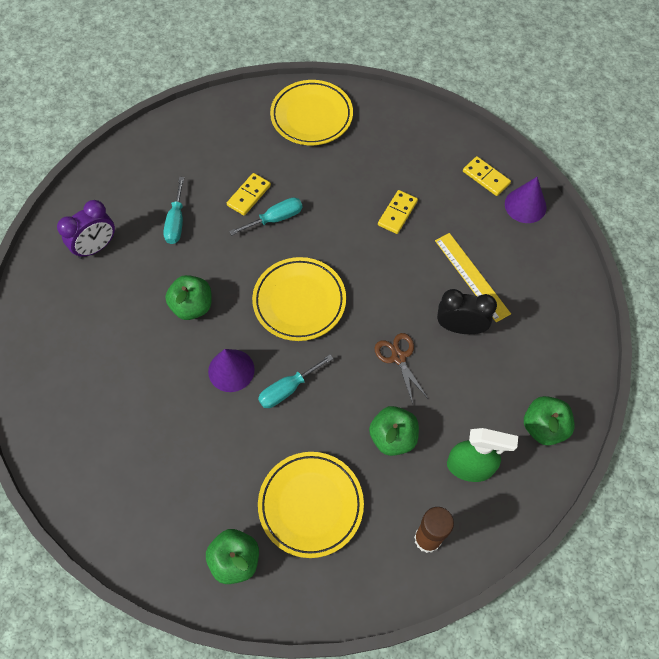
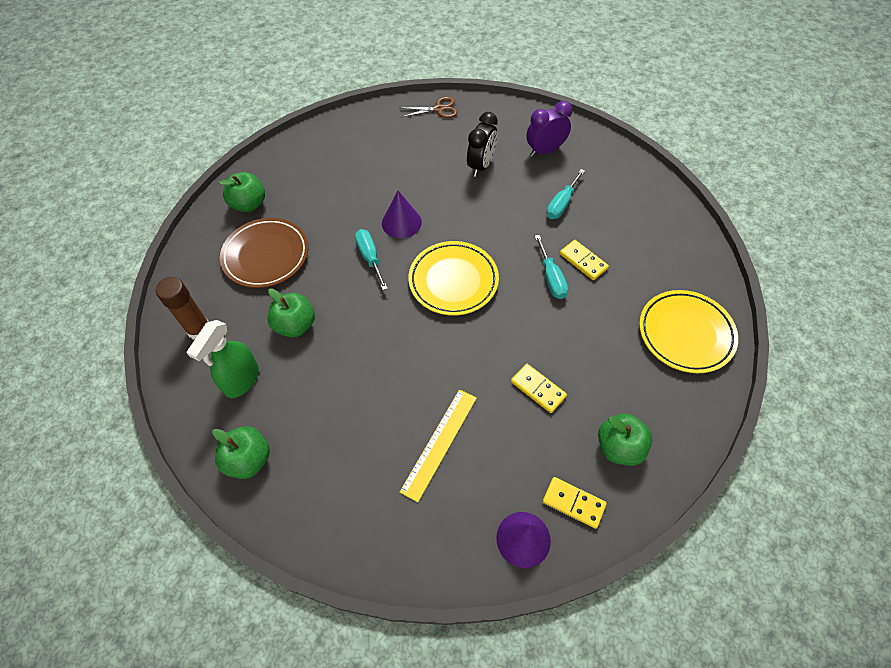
camera: 105 degrees right, 5 degrees down
(96, 247) = (545, 151): purple clock -> purple clock turned 90 degrees clockwise
(176, 222) = (561, 204): turquoise screwdriver -> turquoise screwdriver turned 75 degrees counterclockwise
(192, 306) = (470, 205): green apple -> green apple (619, 447)
(311, 505) = (266, 256): yellow plate -> brown plate
(398, 357) = (370, 348): brown scissors -> brown scissors (439, 109)
(460, 327) = (383, 413): black clock -> black clock (481, 166)
(472, 276) = (439, 443): yellow ruler -> yellow ruler turned 45 degrees counterclockwise
(486, 177) = (573, 503): yellow domino -> yellow domino turned 60 degrees clockwise

